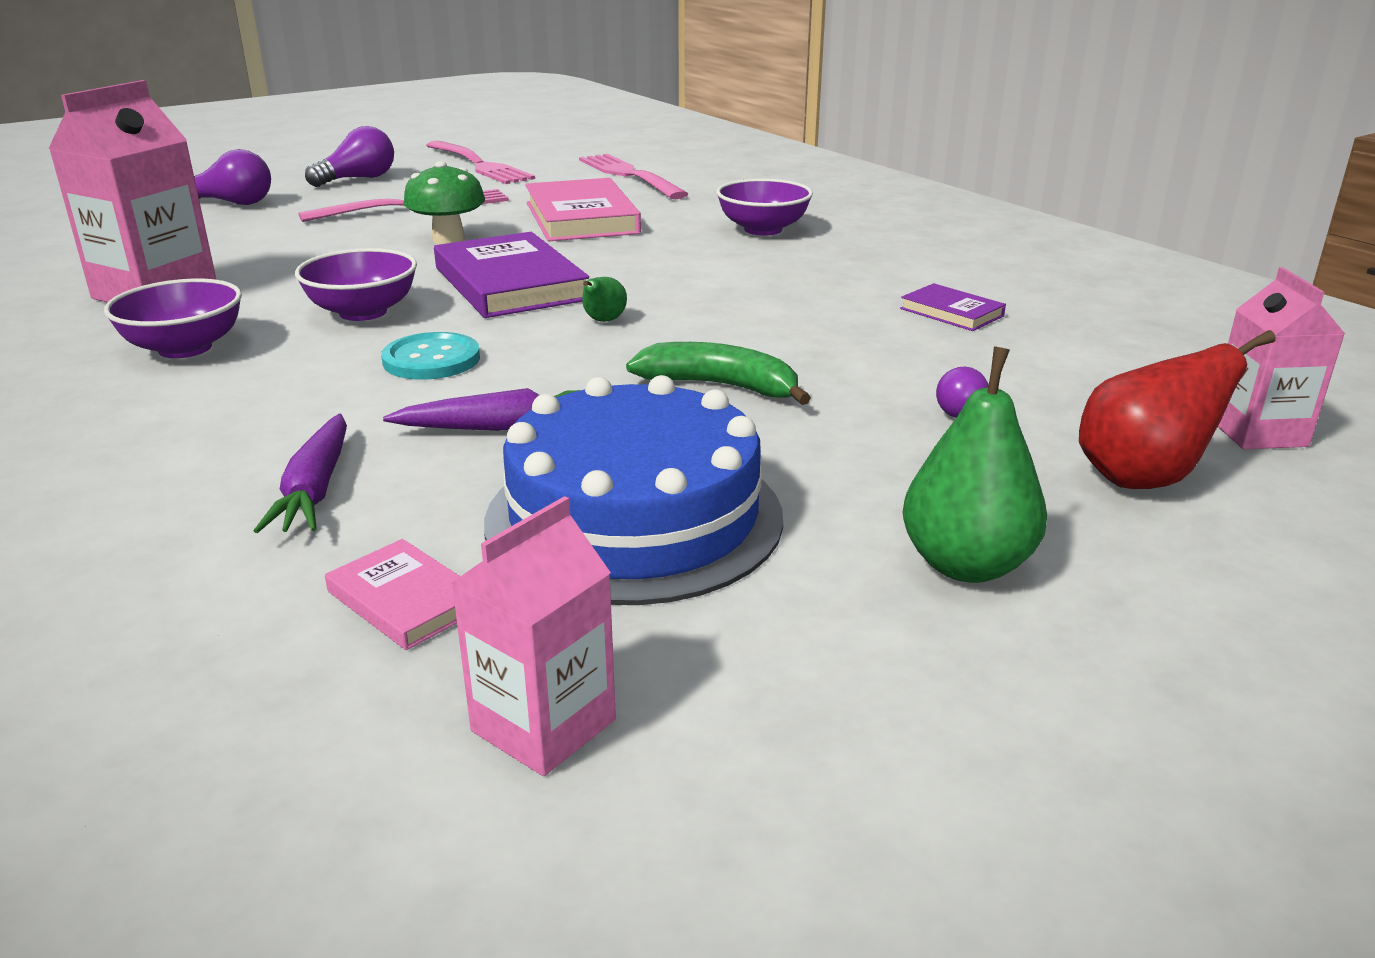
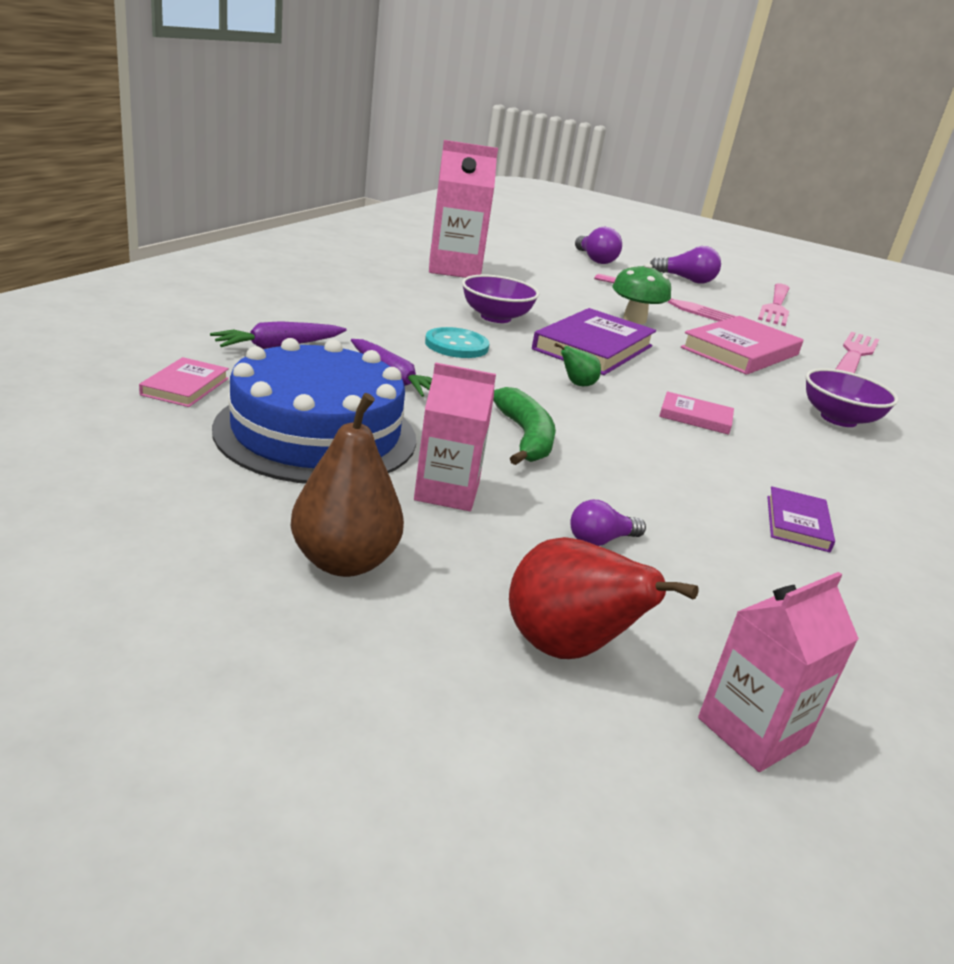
camera: 55 degrees right, 0 degrees up
(185, 348) = (399, 288): purple bowl -> none
(543, 725) = (88, 440): pink carton -> pink carton (447, 492)
(722, 287) = (695, 417): none -> pink book
(966, 565) = (344, 562): green pear -> brown pear

